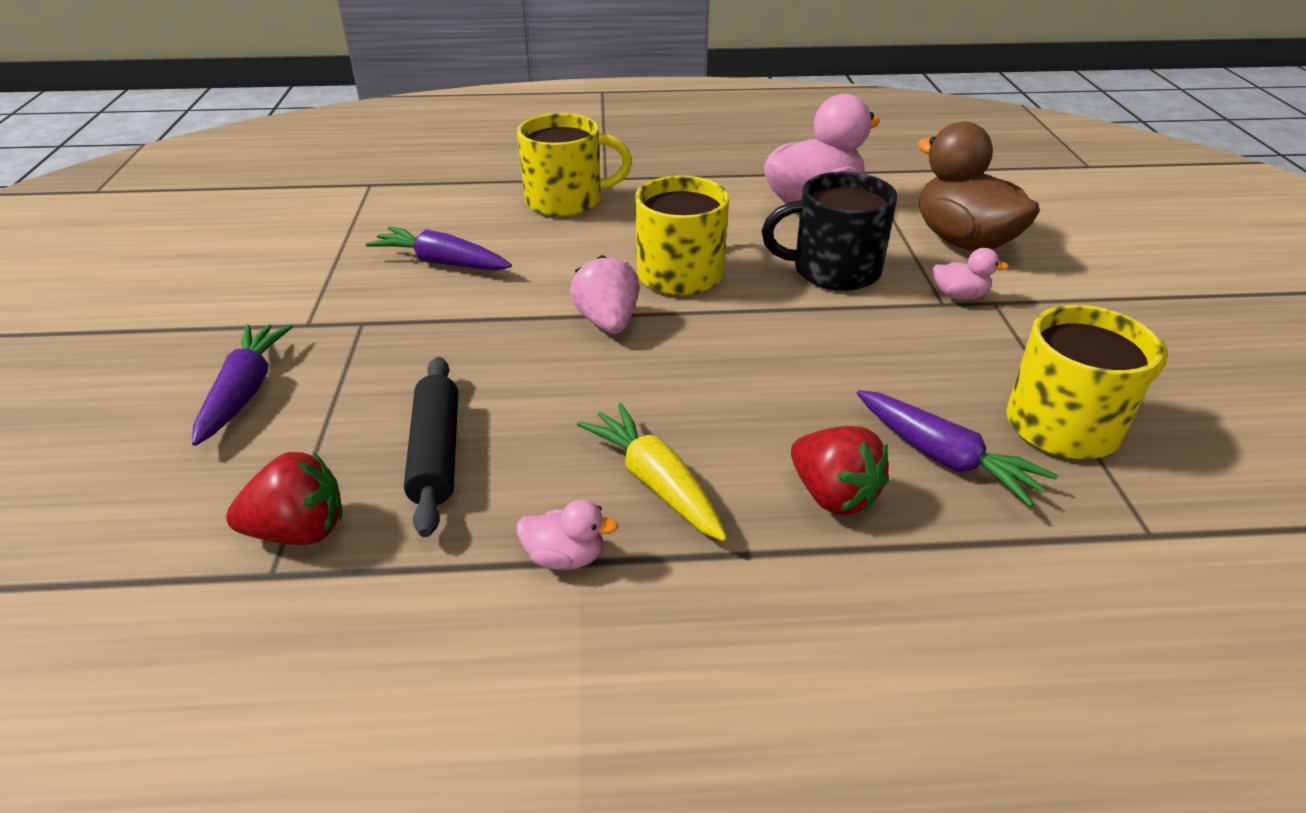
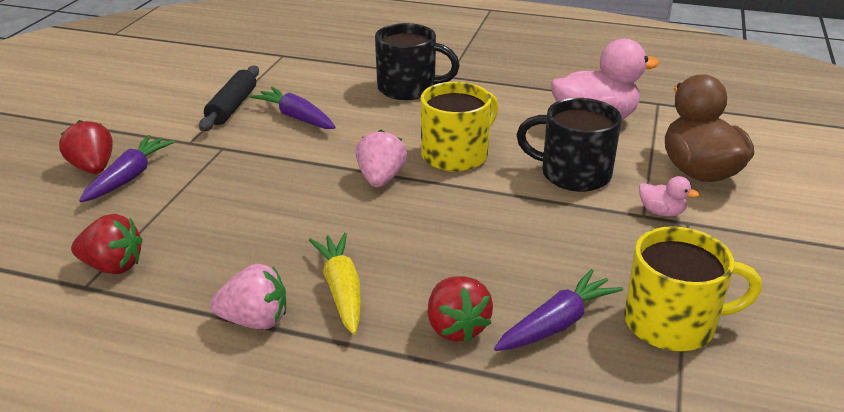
camera: 20 degrees right, 5 degrees down
(178, 390) = (93, 168): none -> red strawberry
(436, 453) = (217, 239): black rolling pin -> black rolling pin (232, 107)
(565, 557) = (255, 320): pink duck -> pink strawberry
(566, 201) = (408, 88): yellow mug -> black mug
(945, 458) = (557, 323): purple carrot -> purple carrot turned 105 degrees counterclockwise

